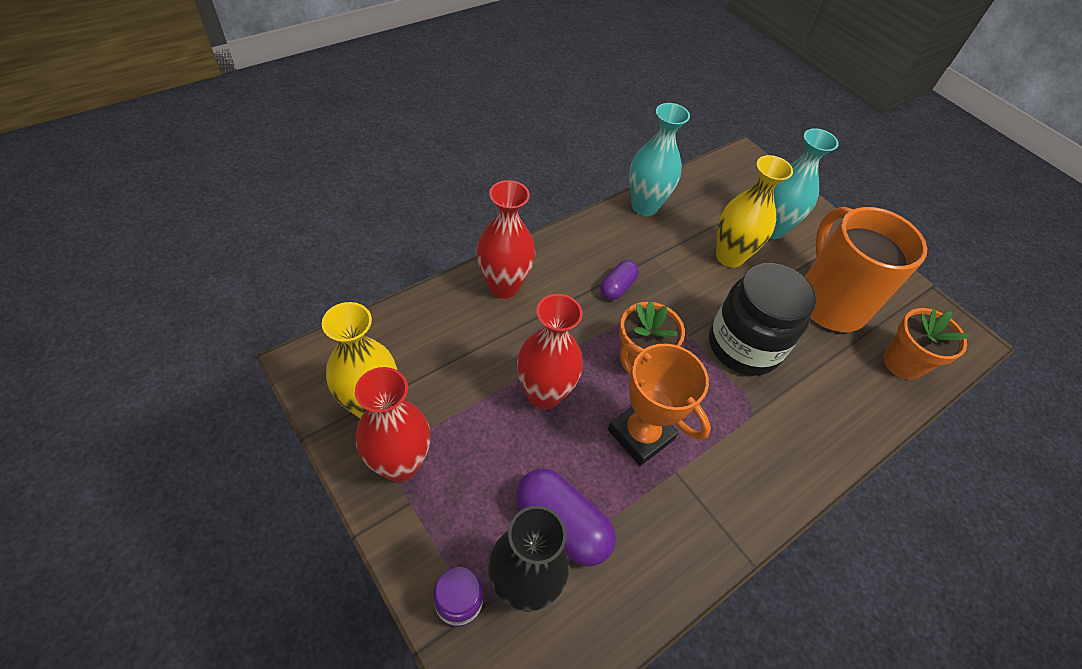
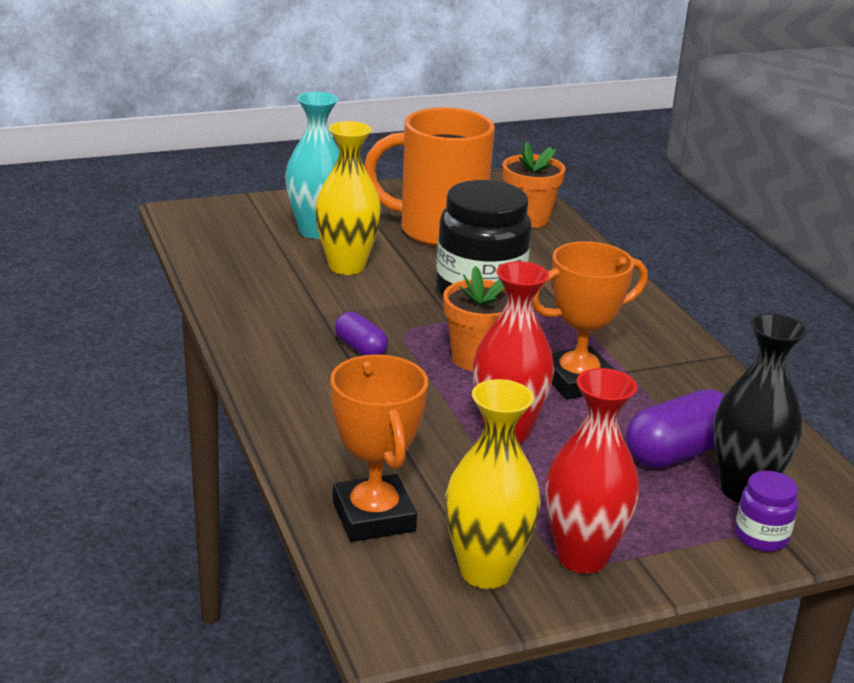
camera: 70 degrees left, 25 degrees down
(416, 332) = (373, 516): none -> orange trophy
(504, 286) = (321, 431): red vase -> none
(644, 206) = (230, 298): turquoise vase -> none

